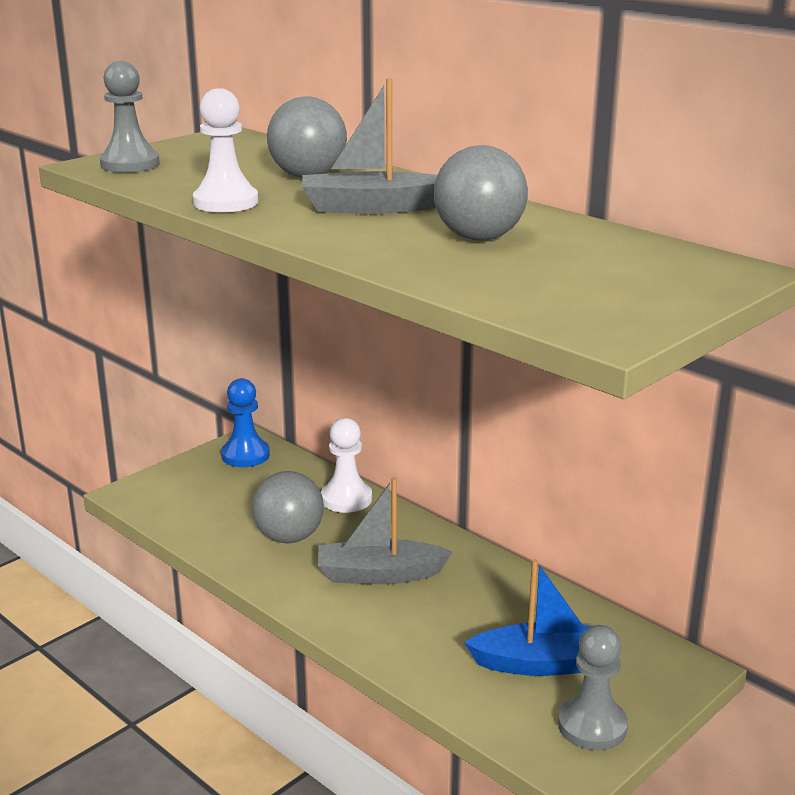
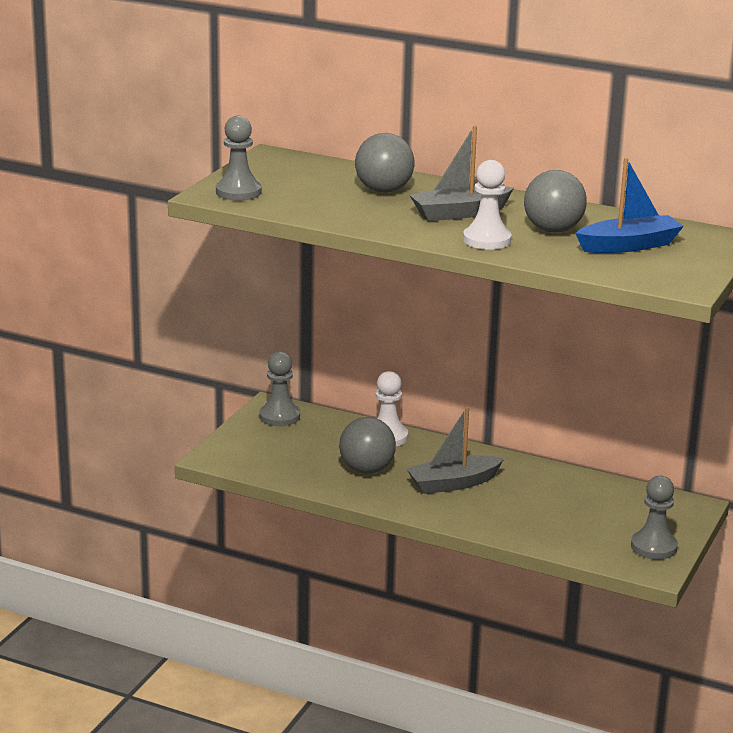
camera: 20 degrees left, 0 degrees up
(225, 202) = (355, 219): white pawn -> white pawn (487, 240)
(245, 455) = (279, 416): blue pawn -> grey pawn
(544, 663) = (602, 518): blue boat -> blue boat (629, 246)

